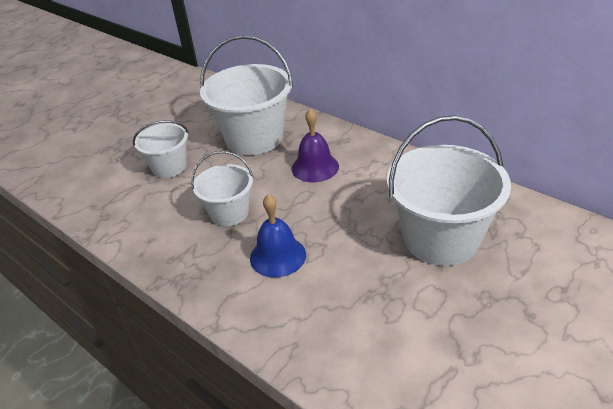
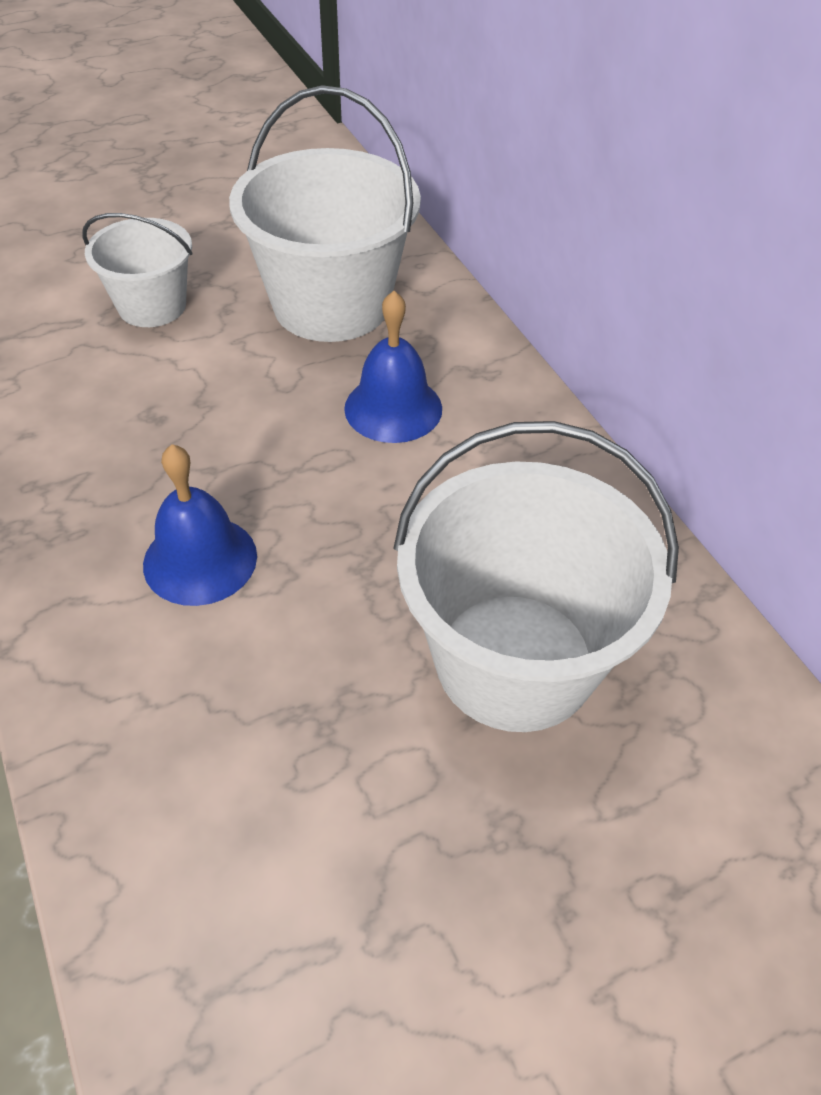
camera: 20 degrees right, 10 degrees up
(229, 213) = (183, 438): white bucket -> none
(315, 167) = (393, 408): purple bell -> blue bell

